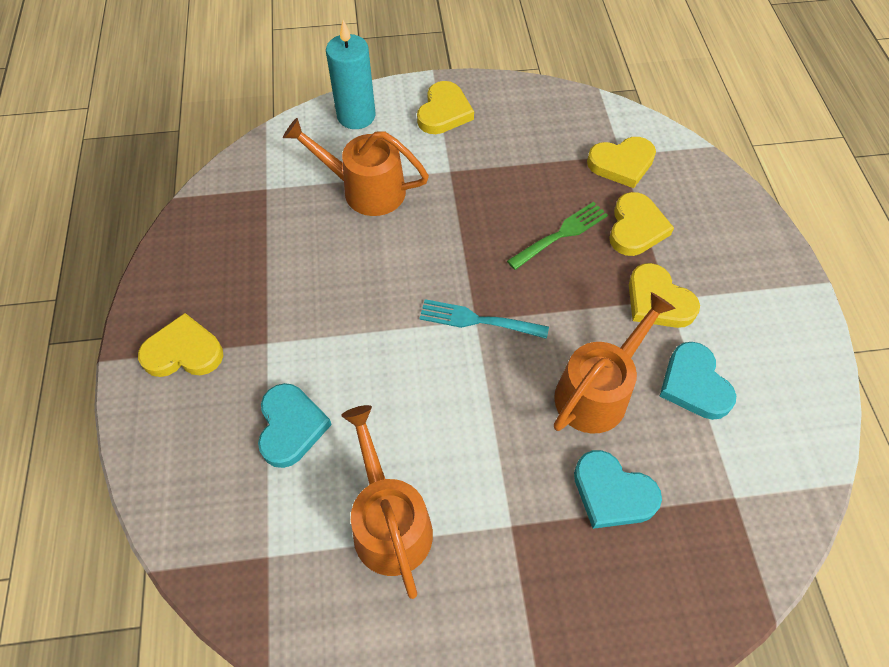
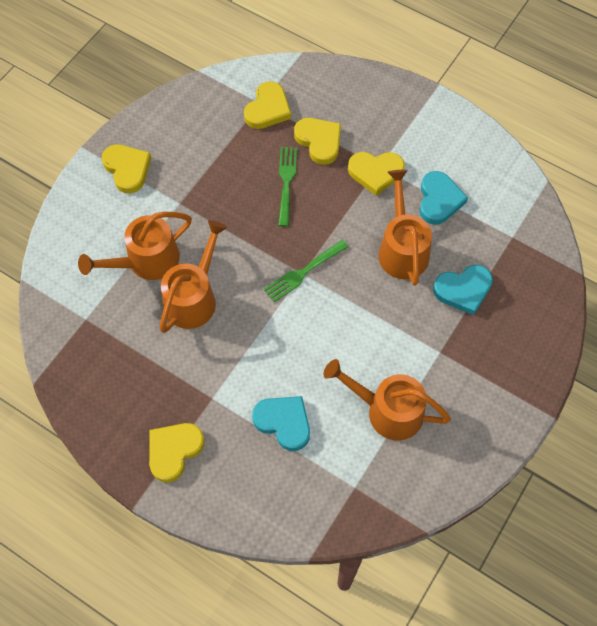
camera: 50 degrees left, 5 degrees up
(356, 116) = (76, 222): turquoise candle -> none
(362, 250) = (194, 297): none -> orange watering can
(477, 320) = (303, 272): turquoise fork -> green fork
(694, 384) = (439, 200): turquoise heart -> turquoise heart turned 105 degrees counterclockwise

